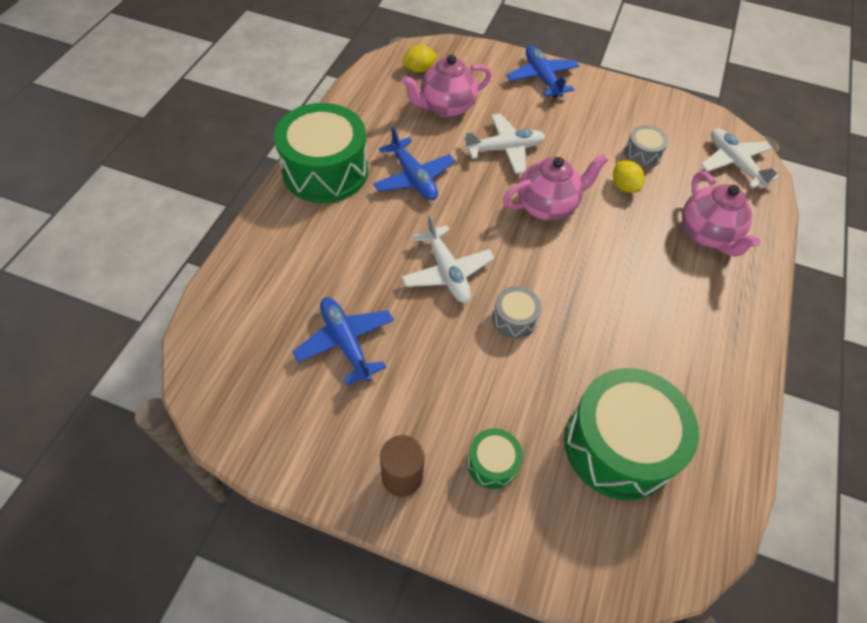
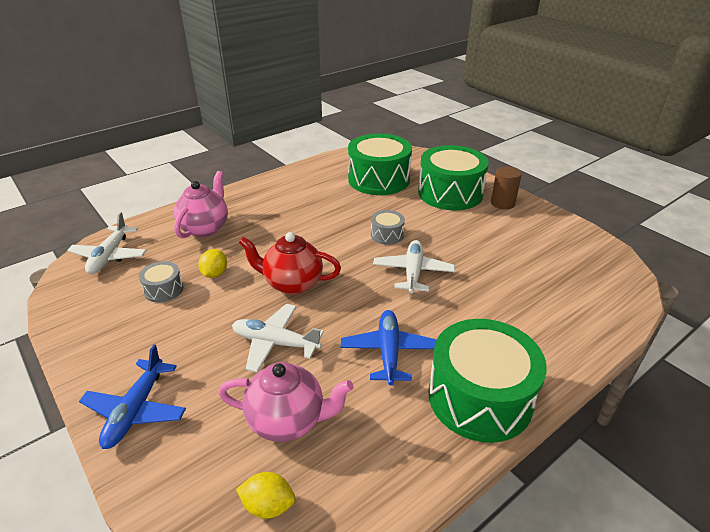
camera: 145 degrees left, 20 degrees down
(346, 342) = (513, 261): blue plane -> none
(492, 463) = (450, 193): green drum -> green drum, size x2.18
(547, 206) = (292, 284): pink teapot -> red teapot

